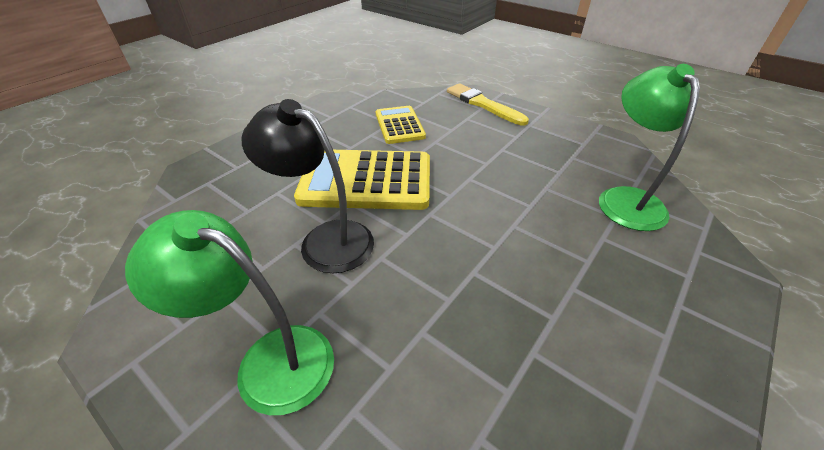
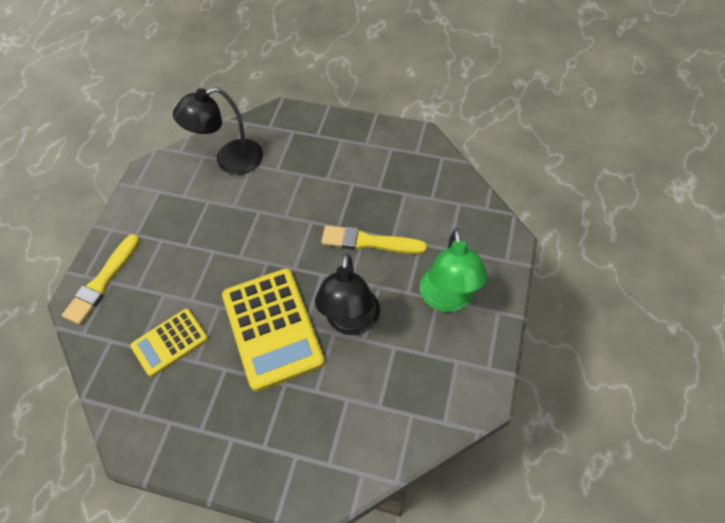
camera: 110 degrees left, 15 degrees up
(428, 298) = (369, 242): none -> yellow brush
(625, 199) = (230, 161): green lamp -> black lamp

